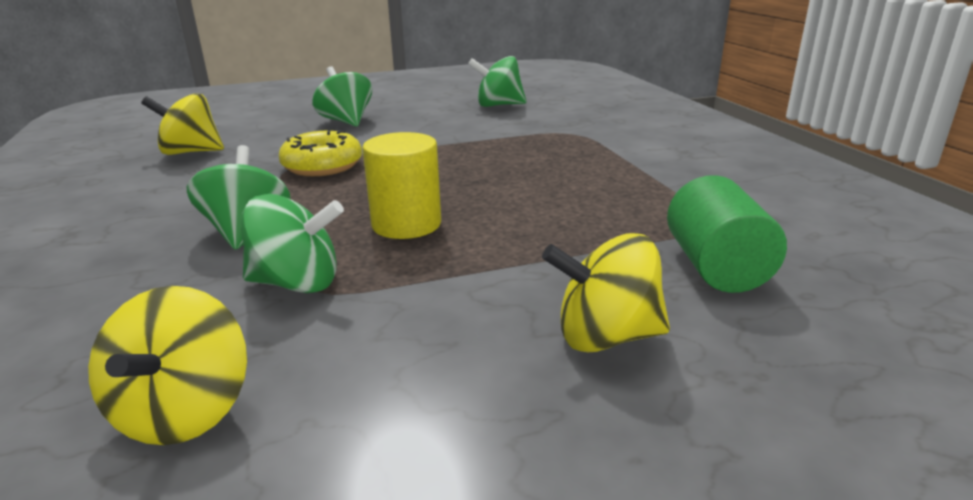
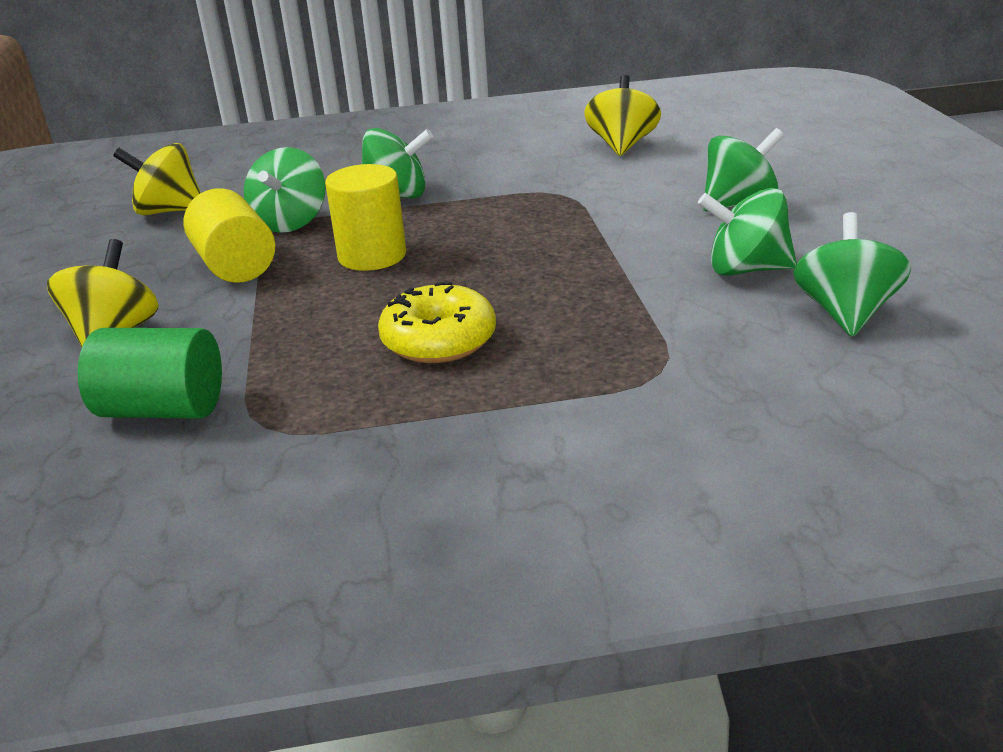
camera: 100 degrees right, 5 degrees up
(322, 166) = (555, 207): yellow donut -> yellow donut (439, 340)
(420, 295) = (235, 266): none -> yellow cylinder
(446, 120) = (746, 269): none -> green spinning top

